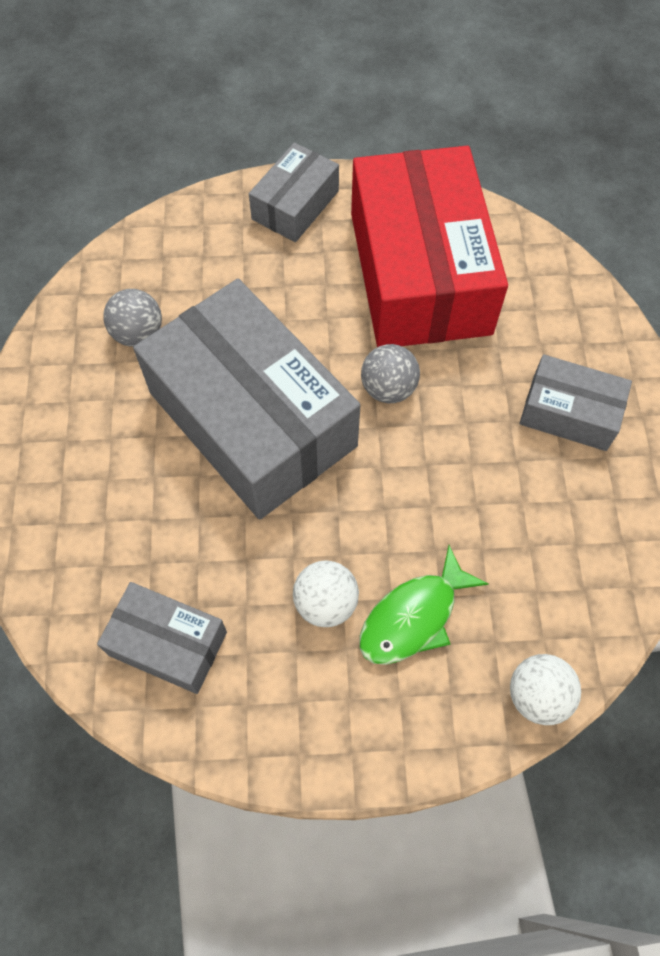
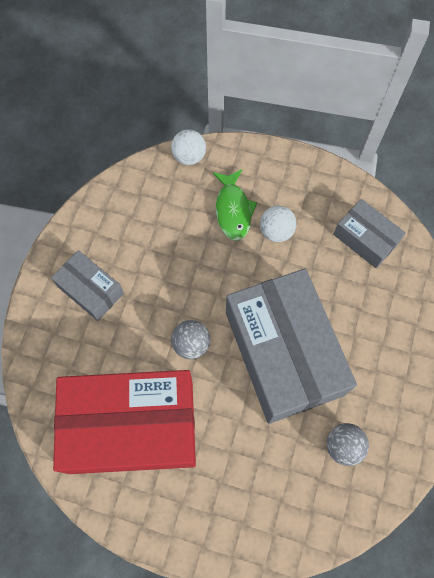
camera: 160 degrees left, 5 degrees up
(295, 205) = (196, 526): grey box -> none
(414, 616) = (233, 210): green fish -> green fish turned 105 degrees clockwise
(419, 273) = (131, 426): red box -> red box turned 75 degrees clockwise

